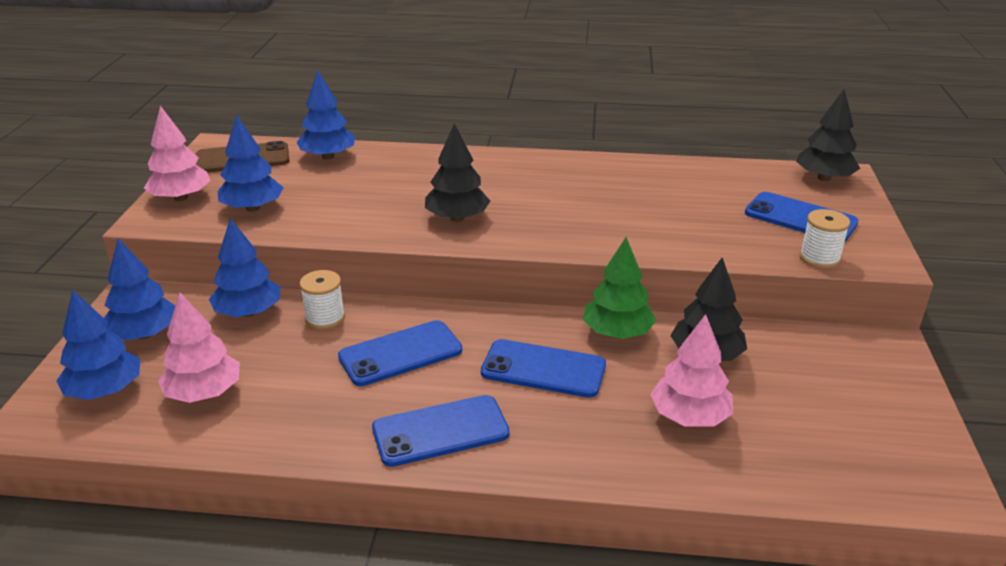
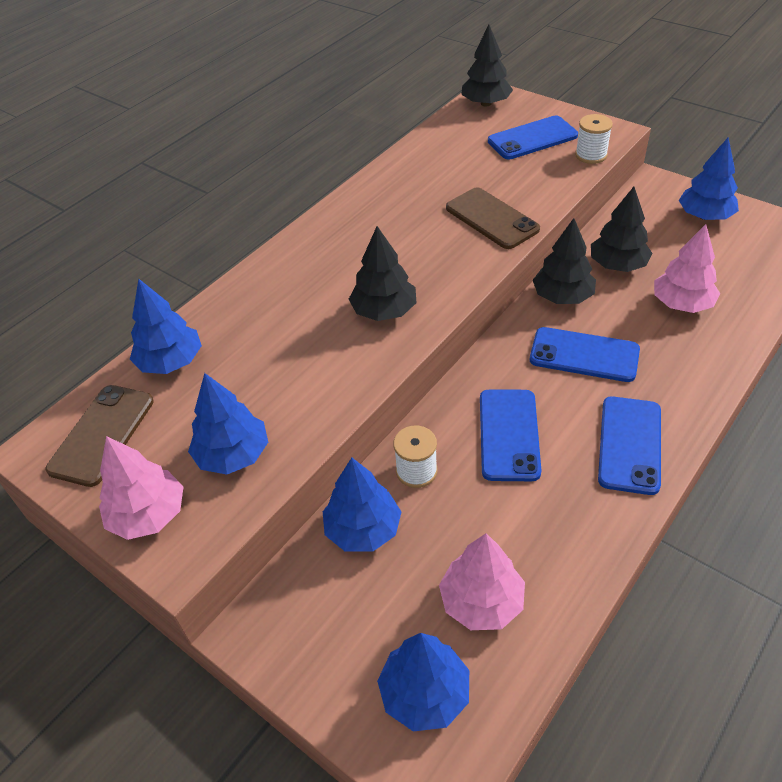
camera: 55 degrees left, 15 degrees up
(144, 334) = (340, 634): blue tree -> blue tree (705, 216)
(543, 369) = (584, 355): blue phone -> blue phone turned 60 degrees clockwise
(617, 333) = (562, 296): green tree -> black tree
(639, 232) = (491, 219): none -> brown phone

